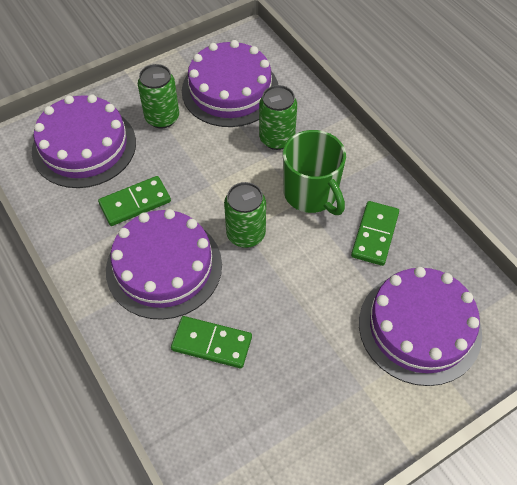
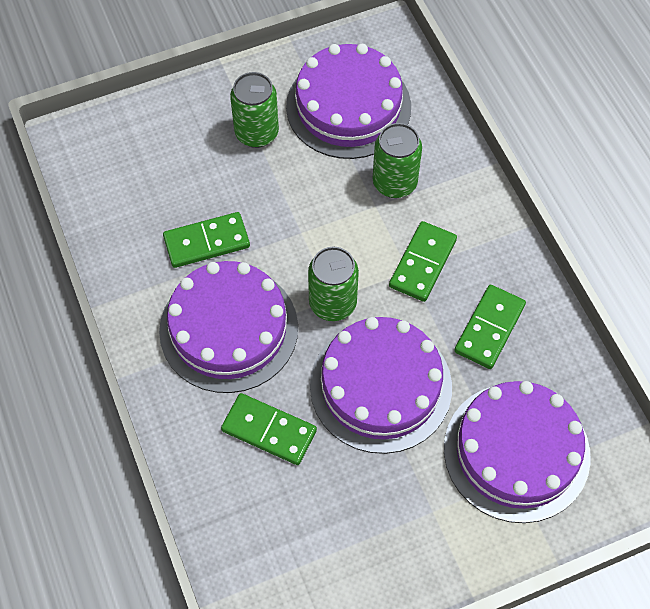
camera: 10 degrees right, 5 degrees up
(84, 146) = (155, 158): purple cake -> purple cake (380, 386)
(311, 194) = (423, 263): green mug -> green domino

